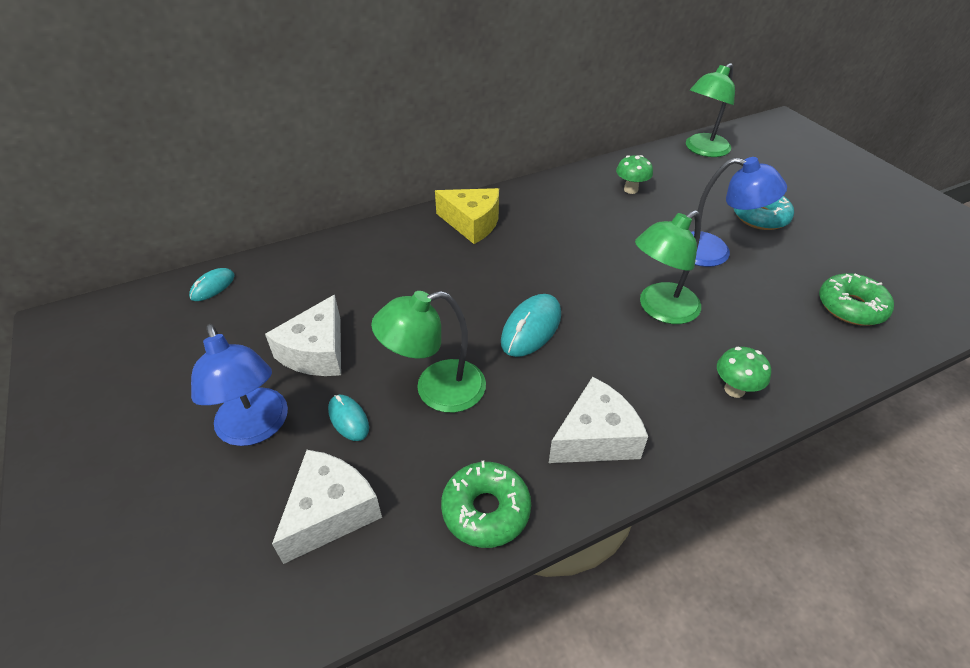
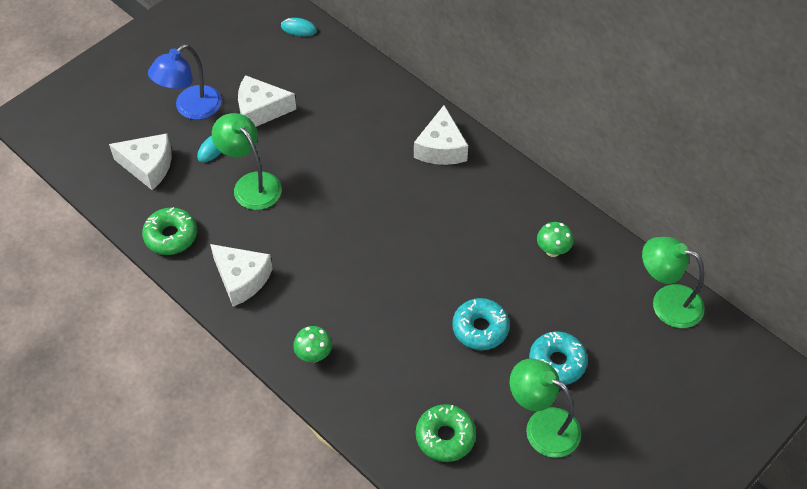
camera: 70 degrees right, 10 degrees up
(472, 223) = (441, 148): yellow cheese -> white cheese
(531, 328) = (330, 220): turquoise mouse -> none
(660, 309) = (384, 298): green lamp -> green lamp (542, 426)
(714, 252) = (480, 328): blue lamp -> turquoise donut

